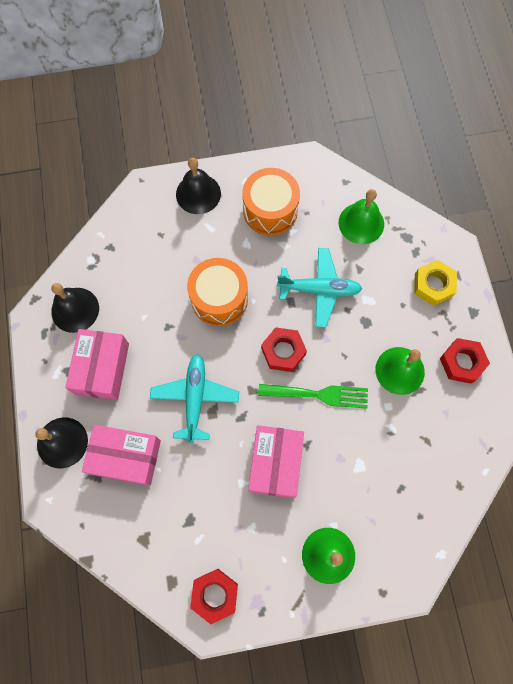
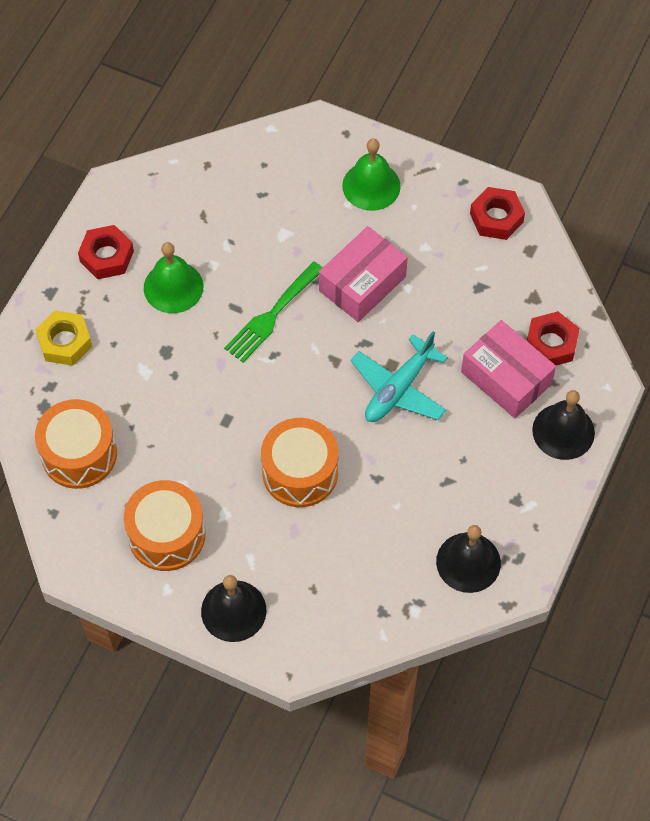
camera: 145 degrees left, 10 degrees down
(102, 368) = (477, 478): pink box -> none
(283, 351) = (274, 376): red nut -> red nut (551, 344)
(318, 394) = (272, 315): green fork -> green fork turned 90 degrees counterclockwise
(319, 290) = (186, 413): turquoise plane -> none
(361, 223) = (79, 454): green bell -> orange drum

